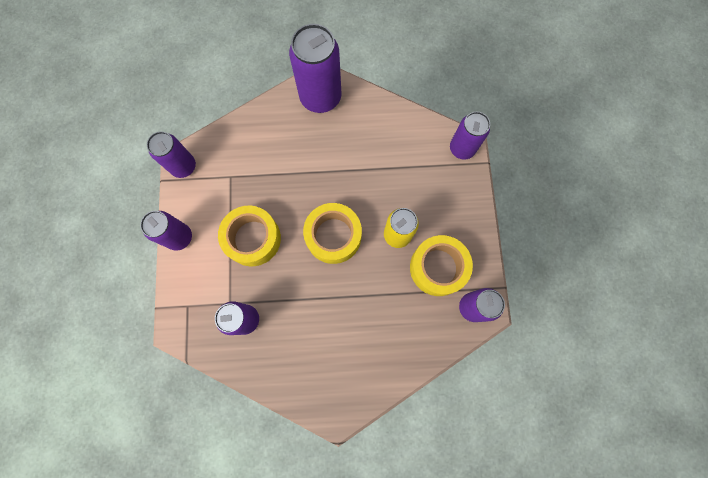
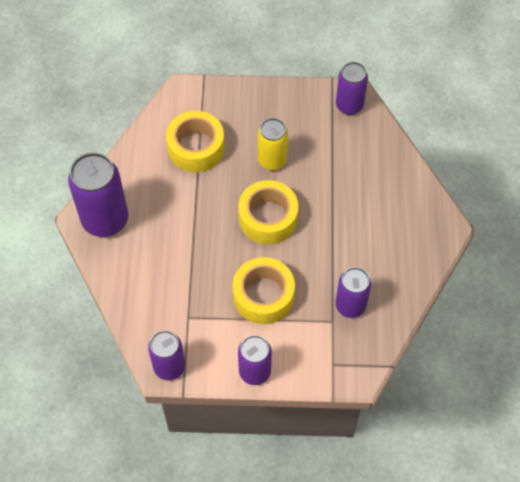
camera: 85 degrees left, 15 degrees down
(438, 268) = (309, 129): yellow tape -> yellow tape (196, 148)
(462, 149) = (186, 94): purple can -> none

